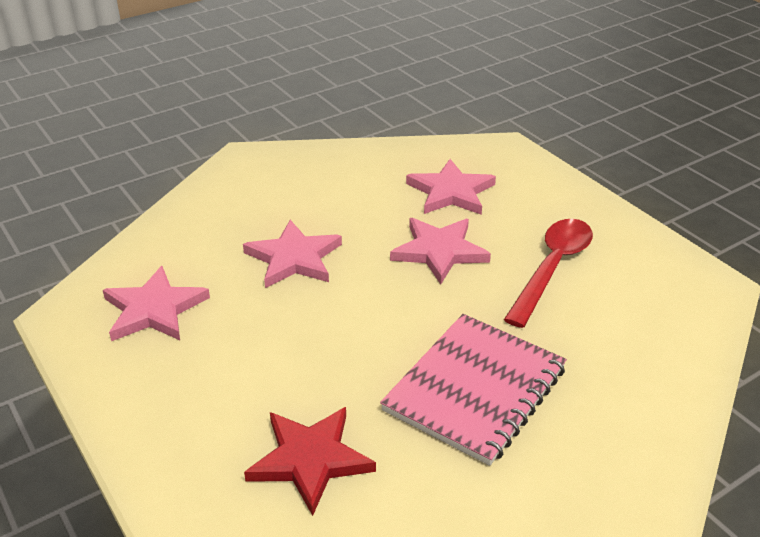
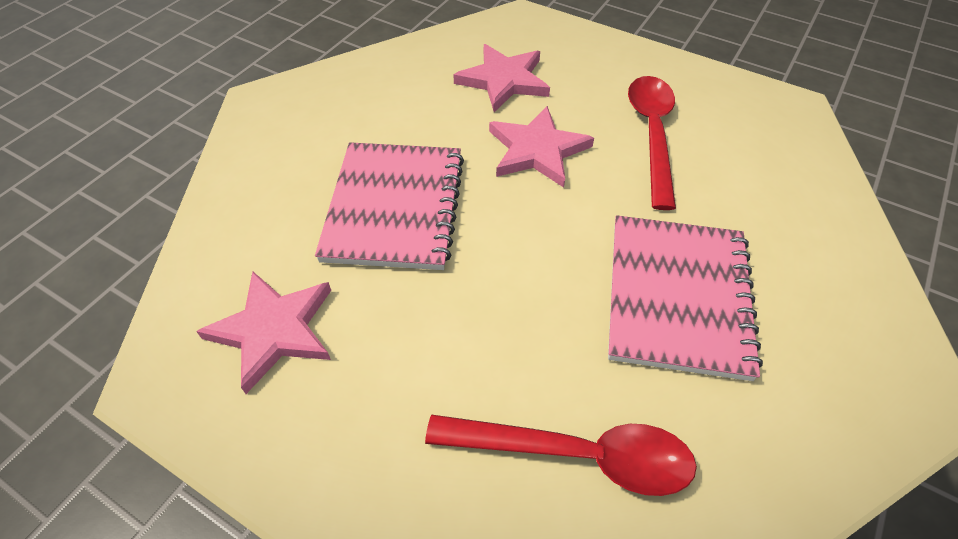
camera: 25 degrees left, 15 degrees up
(294, 258) = (395, 207): pink star -> pink notebook
(310, 459) = (576, 454): red star -> red spoon

